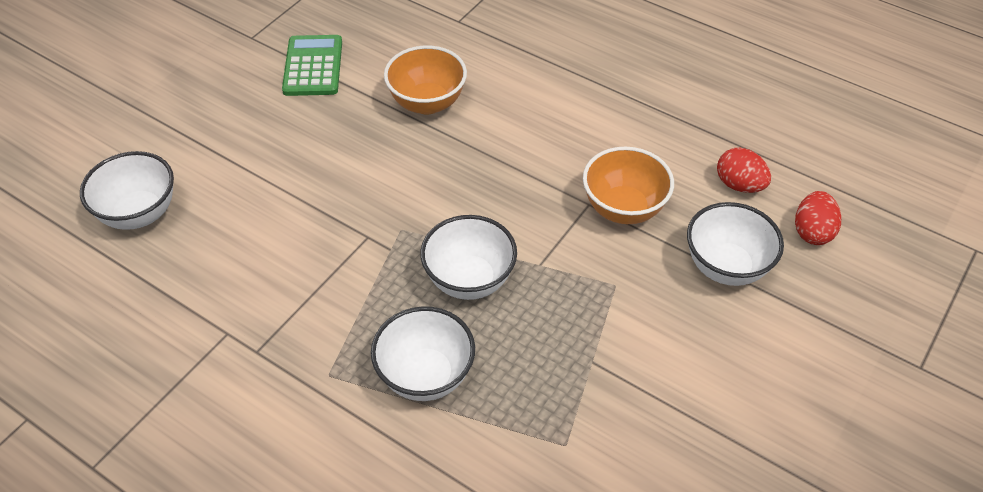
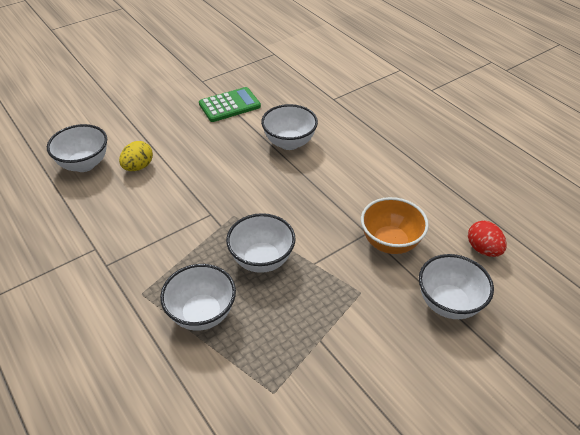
camera: 20 degrees right, 5 degrees down
(225, 196) = (138, 167): none -> yellow egg
(313, 66) = (229, 105): green calculator -> green calculator turned 45 degrees clockwise
(427, 103) = (289, 143): orange bowl -> white bowl
(812, 232) = (527, 297): red egg -> none

